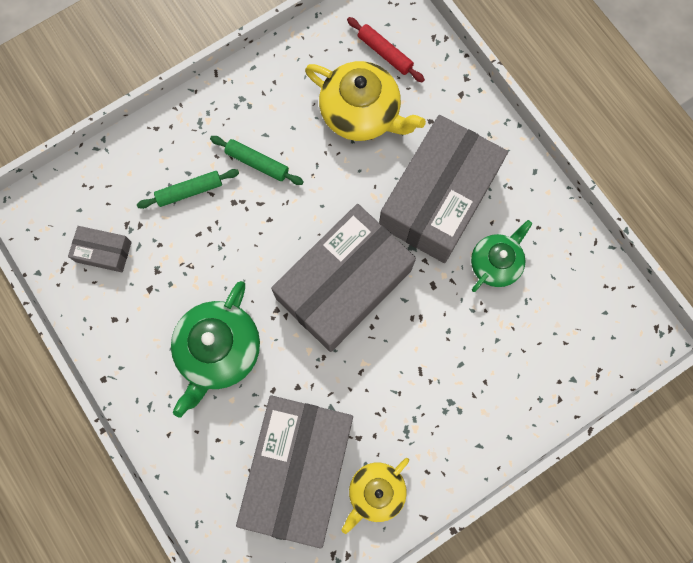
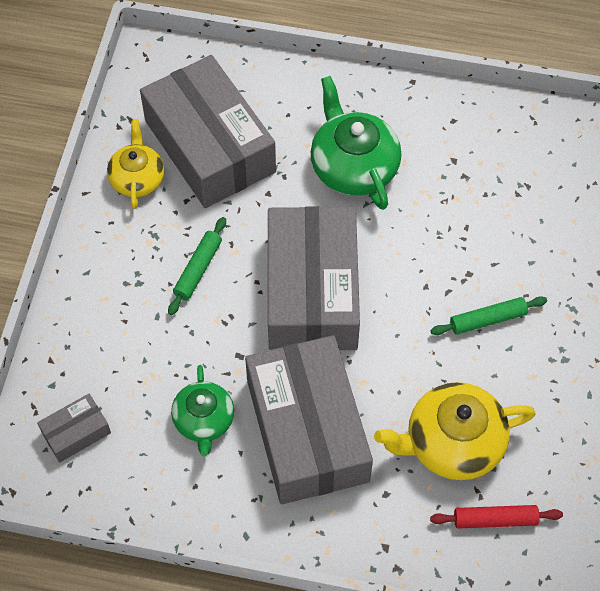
camera: 135 degrees right, 15 degrees down
(103, 252) = (518, 153): grey box -> grey box (76, 432)
(190, 191) = (512, 250): green rolling pin -> green rolling pin (198, 269)

